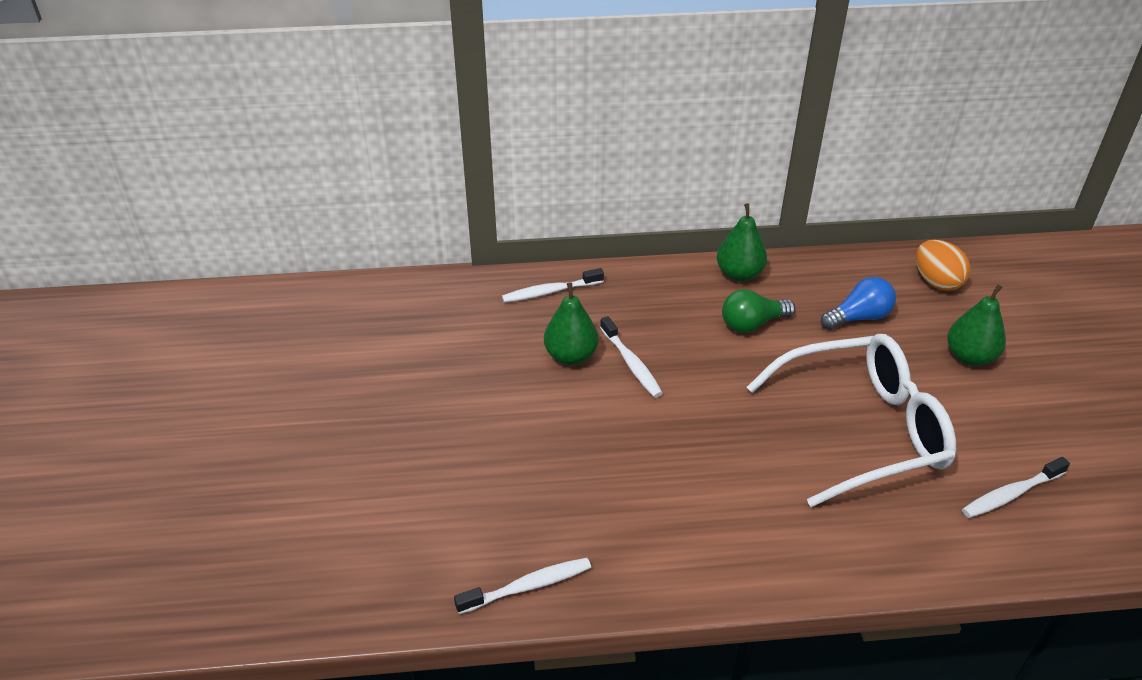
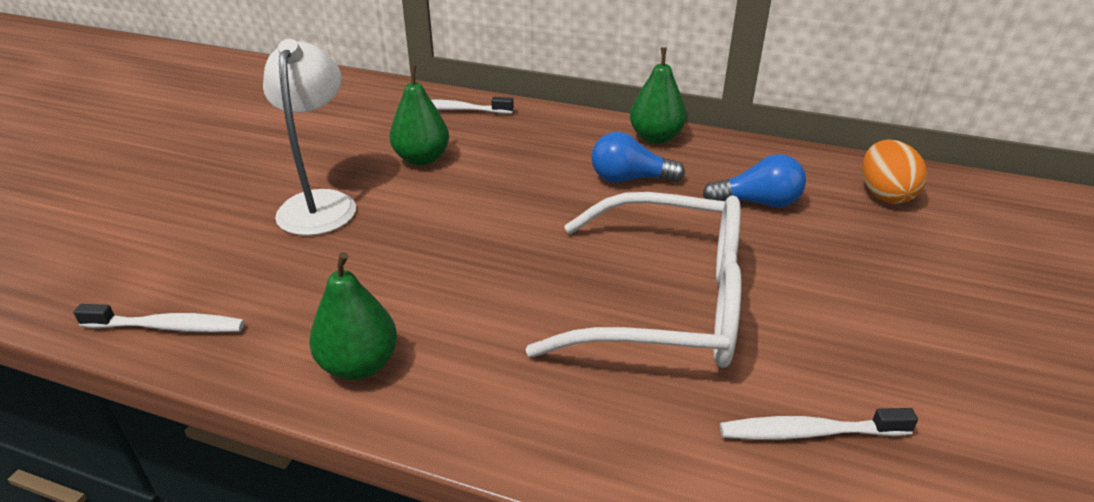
camera: 25 degrees right, 5 degrees down
(530, 430) = (320, 203): none -> white lamp
(631, 363) = (472, 179): white toothbrush -> none
(752, 324) = (629, 179): green light bulb -> blue light bulb
(969, 357) = (870, 273): green pear -> green pear (359, 365)

